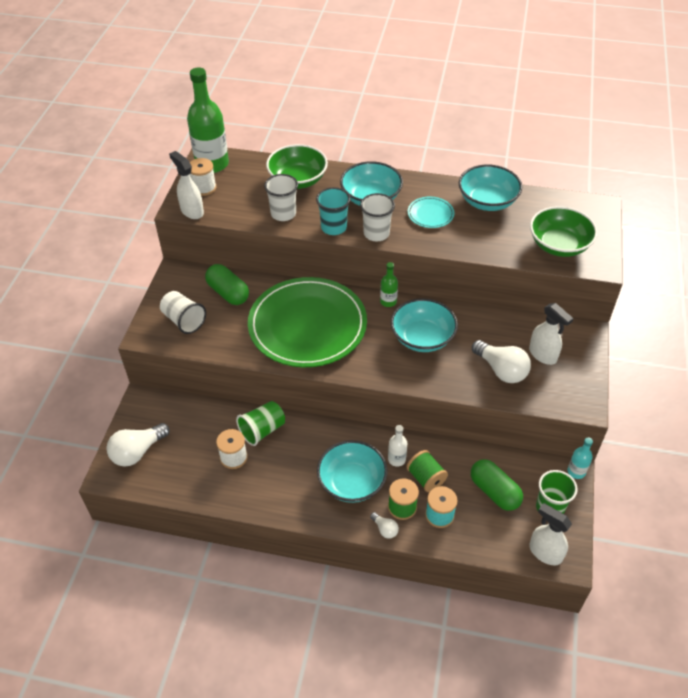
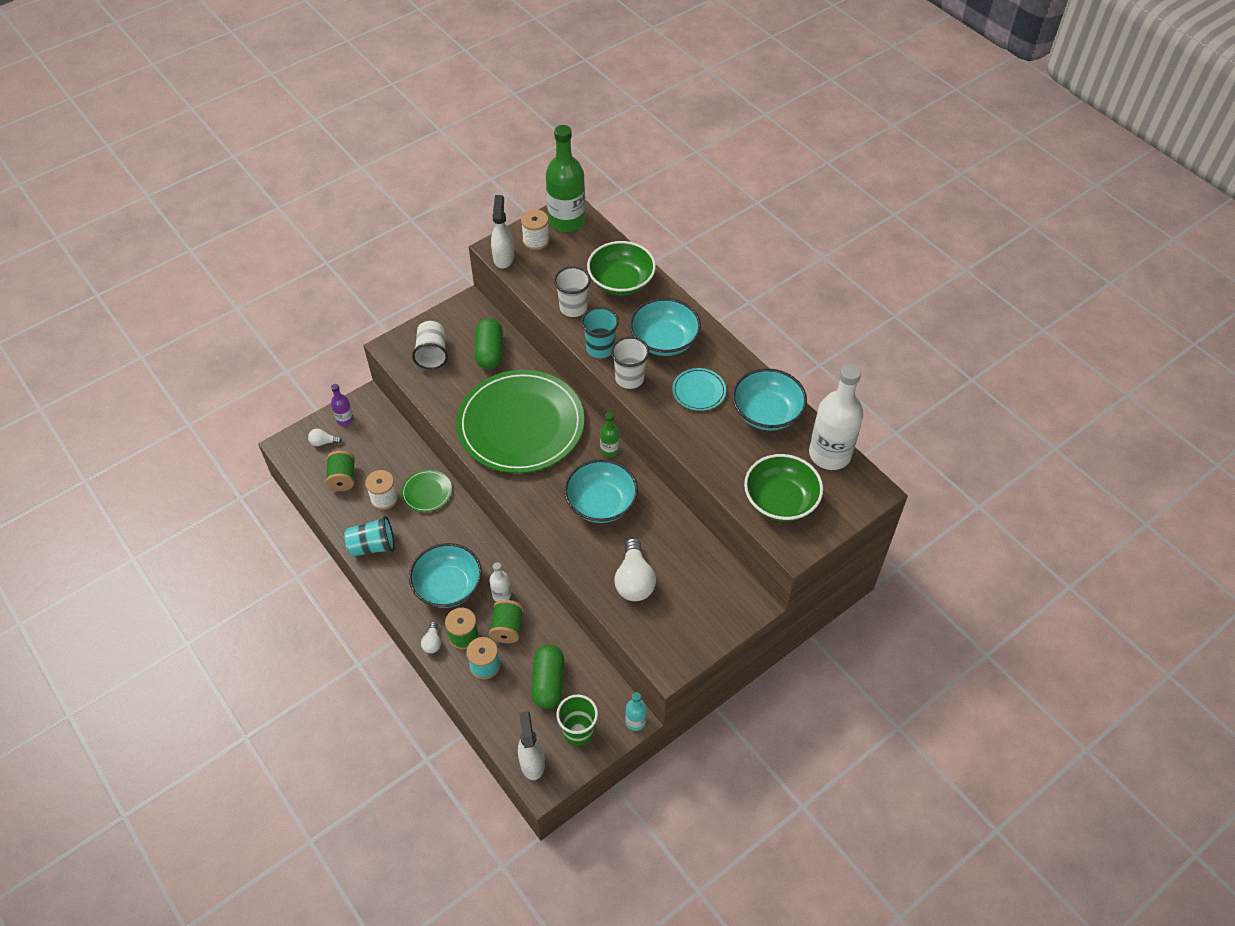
camera: 40 degrees right, 5 degrees up
(137, 452) = (323, 442): white light bulb -> white light bulb, size x0.50
(138, 424) = (345, 419): none -> purple bottle
(183, 466) = (343, 478): none -> green spool
(262, 430) = (427, 492): green cup -> green plate
(262, 497) = (372, 546): none -> turquoise cup
(543, 355) = (687, 594): white spray bottle -> none
(552, 201) = (829, 454): none -> white bottle

